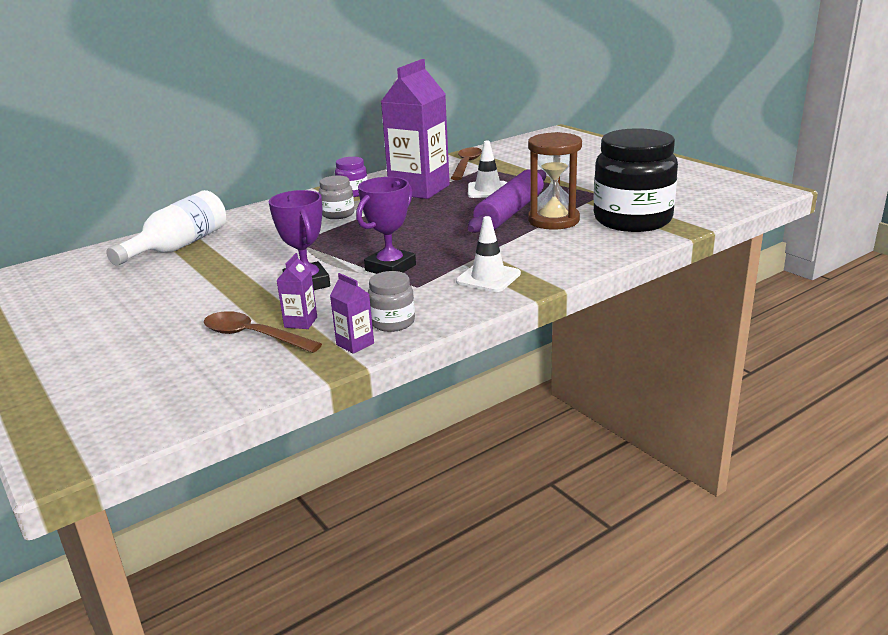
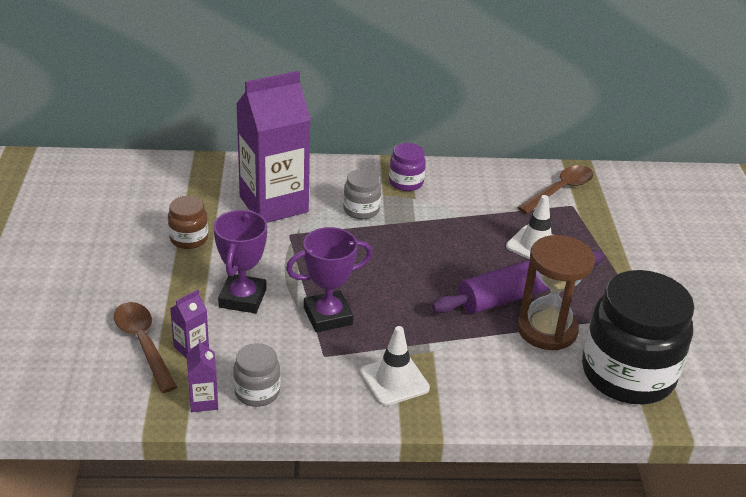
camera: 30 degrees right, 10 degrees up
(179, 246) = (195, 188): white bottle -> none
(212, 271) = (189, 239): none -> brown jar
(419, 189) = (472, 209): purple carton -> purple carton (273, 204)

